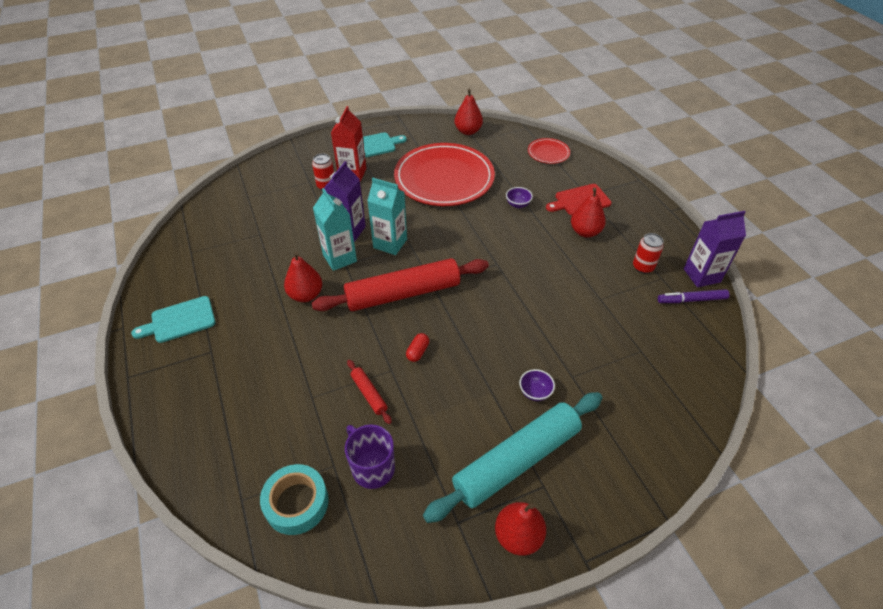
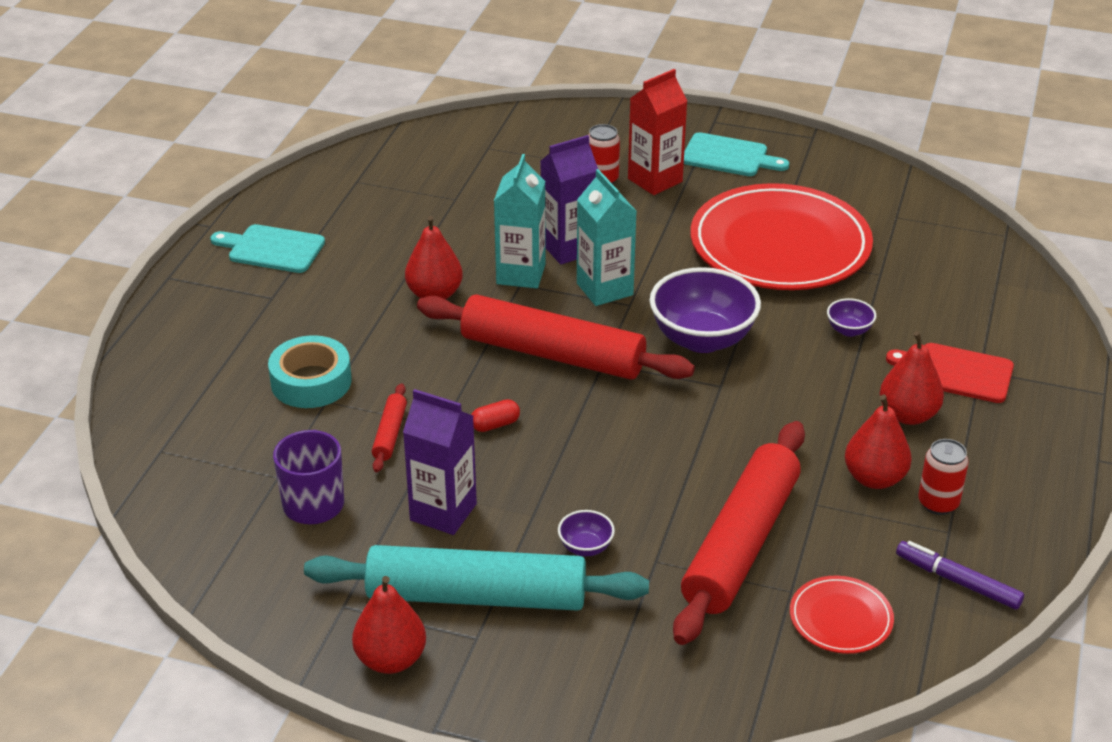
camera: 40 degrees right, 10 degrees down
(296, 503) = (207, 486): turquoise tape -> turquoise tape (311, 382)
(463, 244) = (702, 339): none -> purple bowl
(468, 131) = (899, 198): red pear -> red pear (874, 478)
(548, 153) = (994, 286): red plate -> red plate (840, 618)
(595, 341) = (741, 544): none -> red rolling pin
(701, 275) = (1022, 563): purple carton -> purple carton (443, 512)

